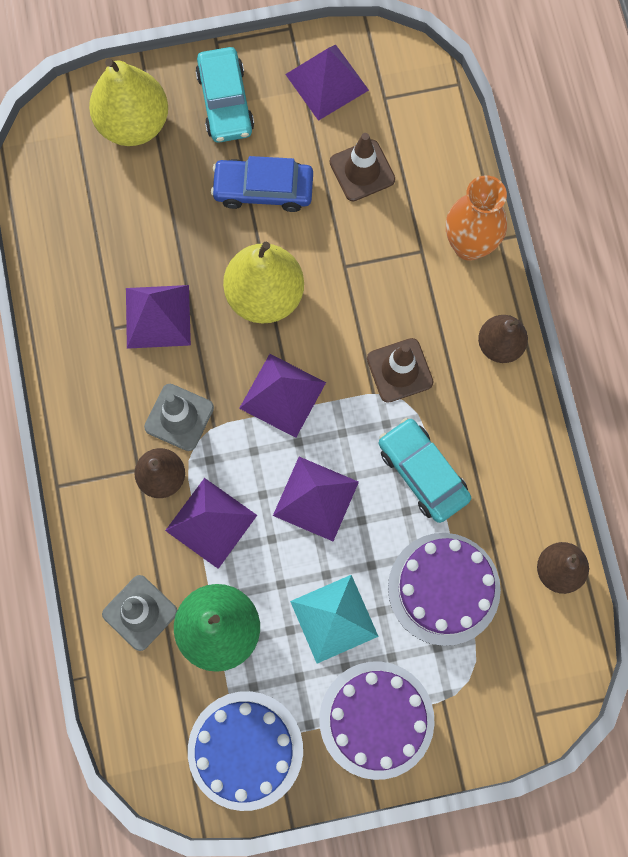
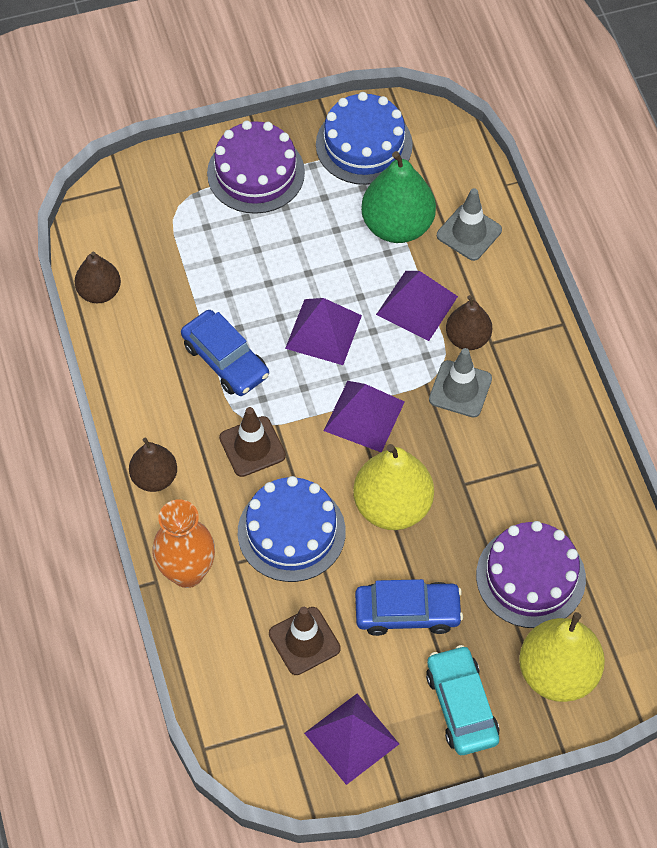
camera: 175 degrees right, 15 degrees down
(158, 316) = (496, 478): purple pyramid -> none
(334, 619) = (298, 241): turquoise pyramid -> none
(366, 277) = (291, 532): none -> blue cake
(423, 473) = (225, 360): turquoise car -> blue car
(444, 588) = (202, 270): purple cake -> purple cake (530, 577)

